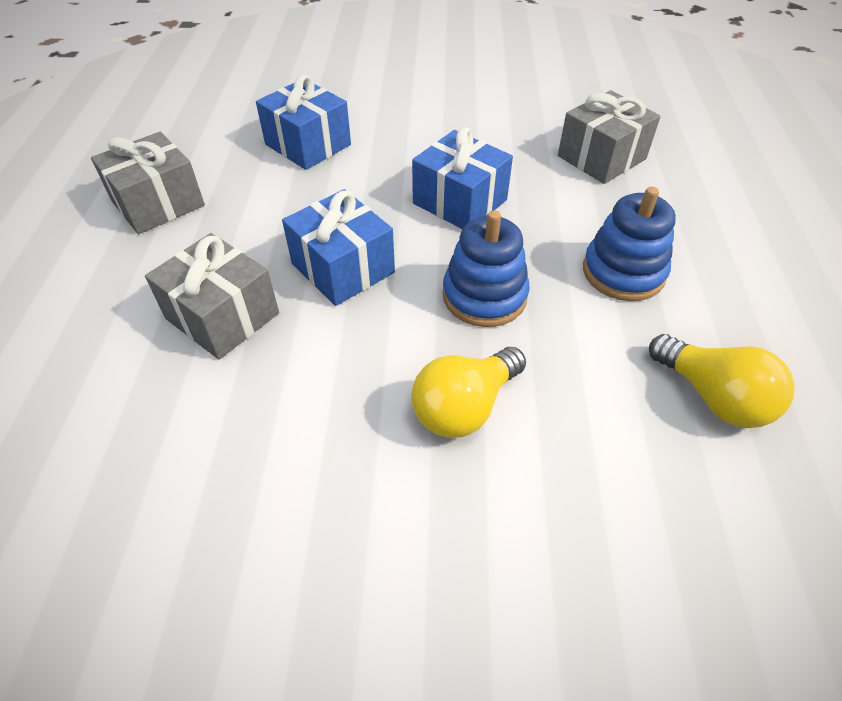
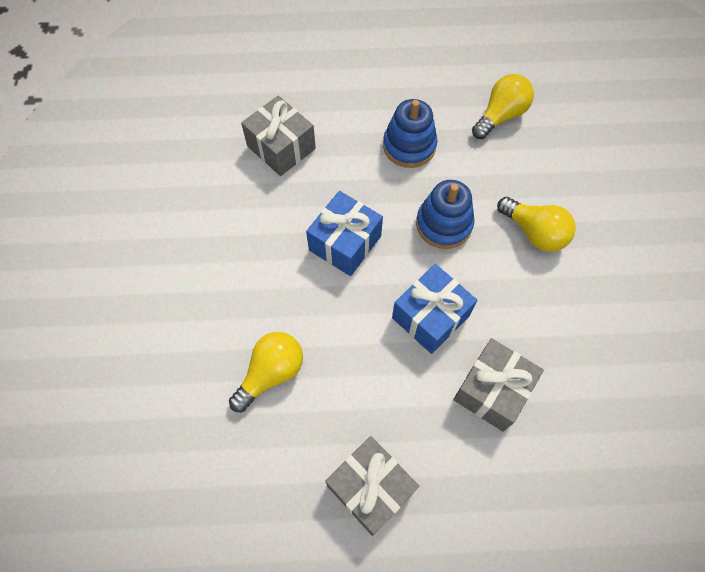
camera: 95 degrees left, 15 degrees up
(308, 144) = (271, 373): blue gift -> yellow light bulb

